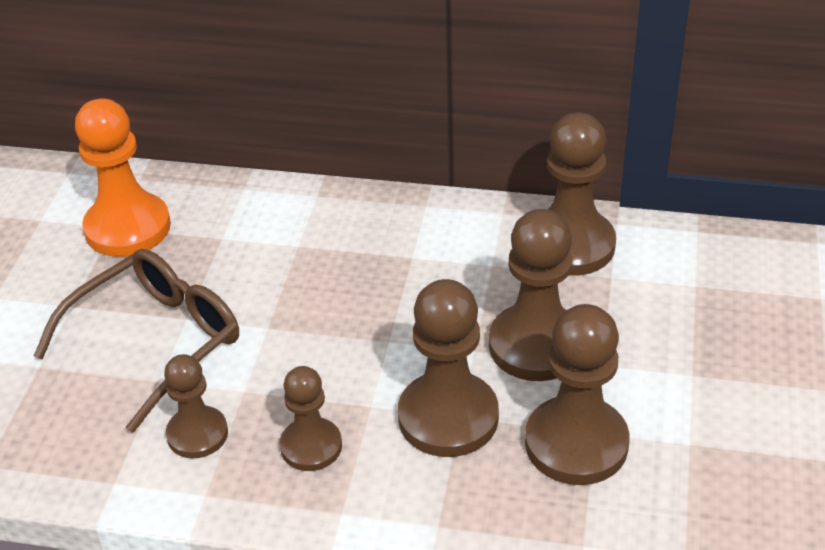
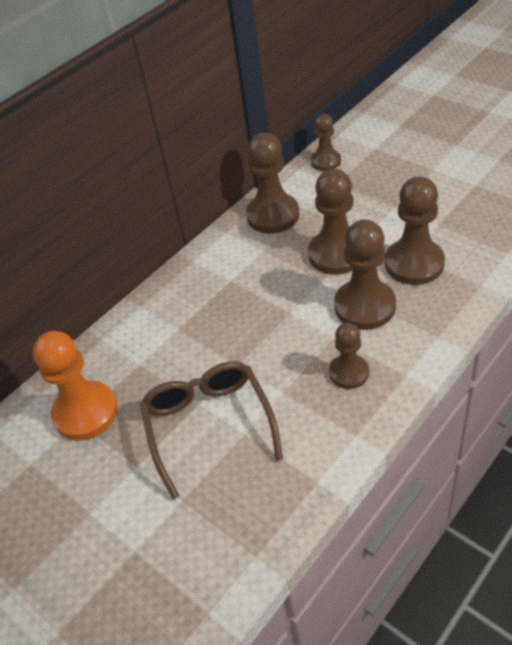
camera: 55 degrees left, 5 degrees up
(197, 434) = (304, 425): brown pawn -> brown pawn (326, 161)

